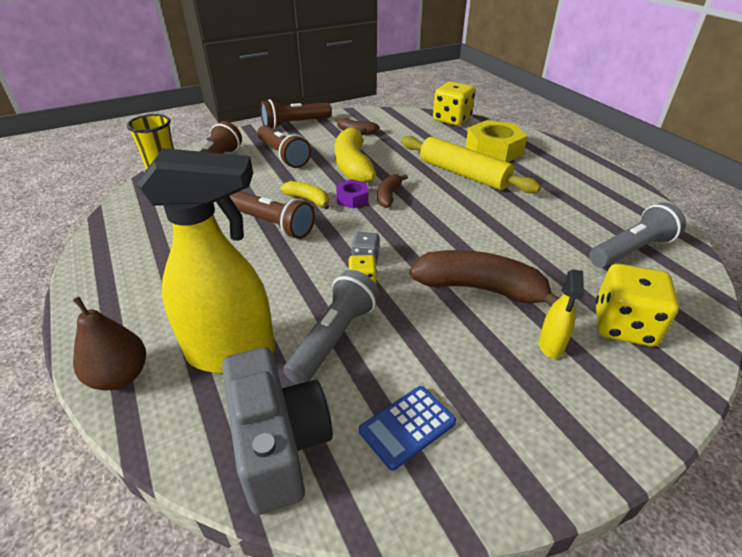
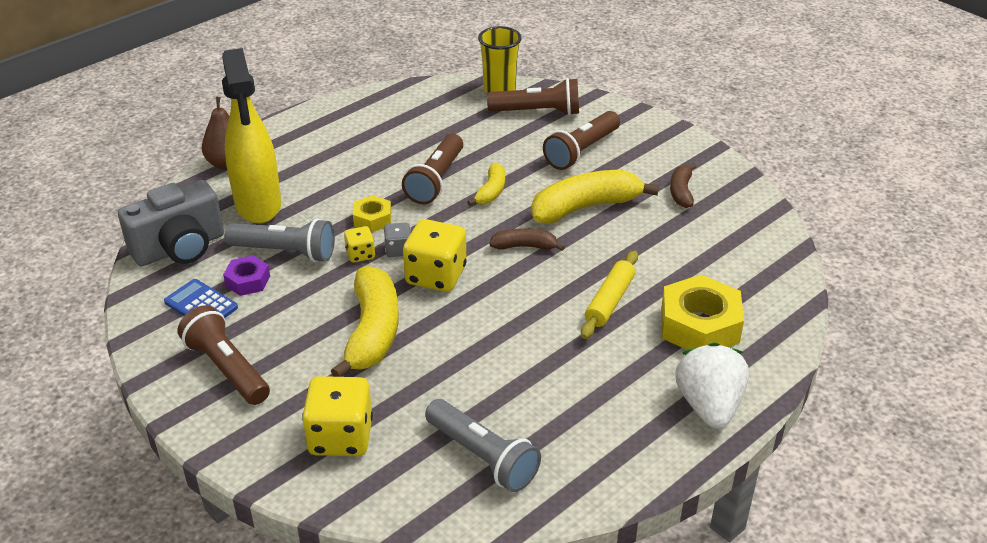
camera: 75 degrees right, 0 degrees up
(294, 124) = (672, 139): brown flashlight -> brown flashlight (227, 368)
(310, 268) = (372, 219): none -> yellow nut
(352, 198) = (507, 221): purple nut -> purple nut (248, 281)
(452, 119) = (784, 274): yellow dice -> yellow dice (436, 275)
(463, 174) = (609, 301): yellow rolling pin -> yellow rolling pin, size x0.64
(480, 289) = (372, 332): brown banana -> yellow banana
(551, 345) = (301, 383): yellow spray bottle -> none
(568, 160) = (709, 405): none -> white strawberry

